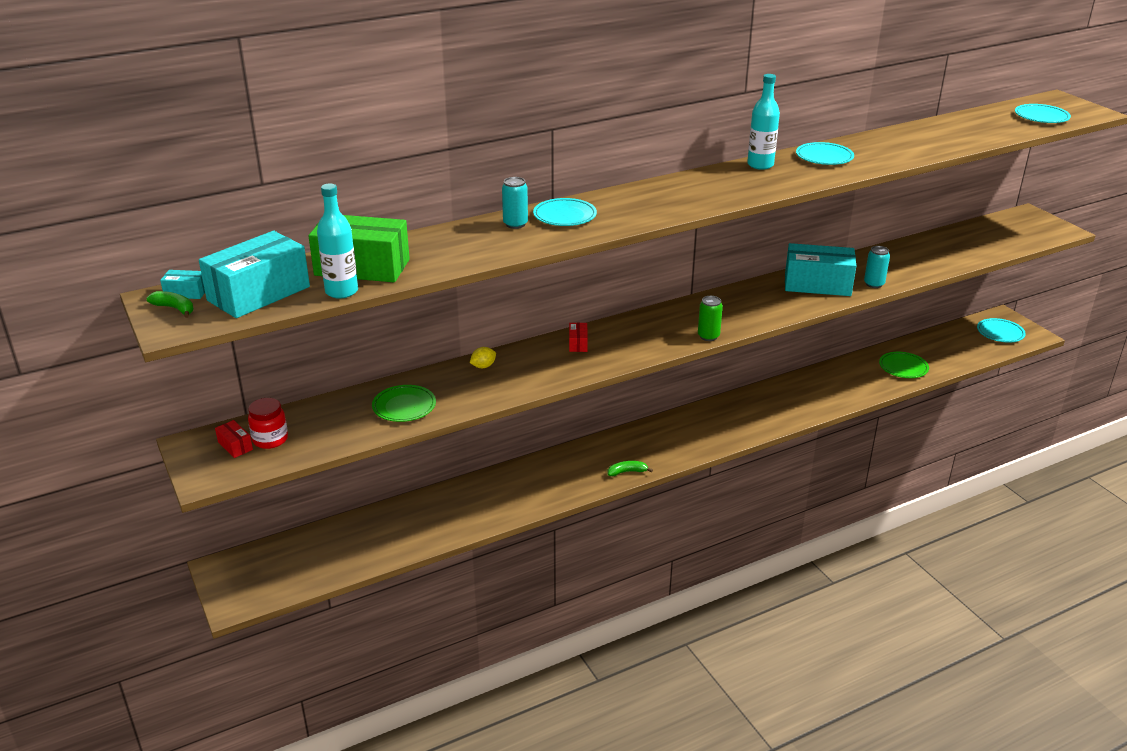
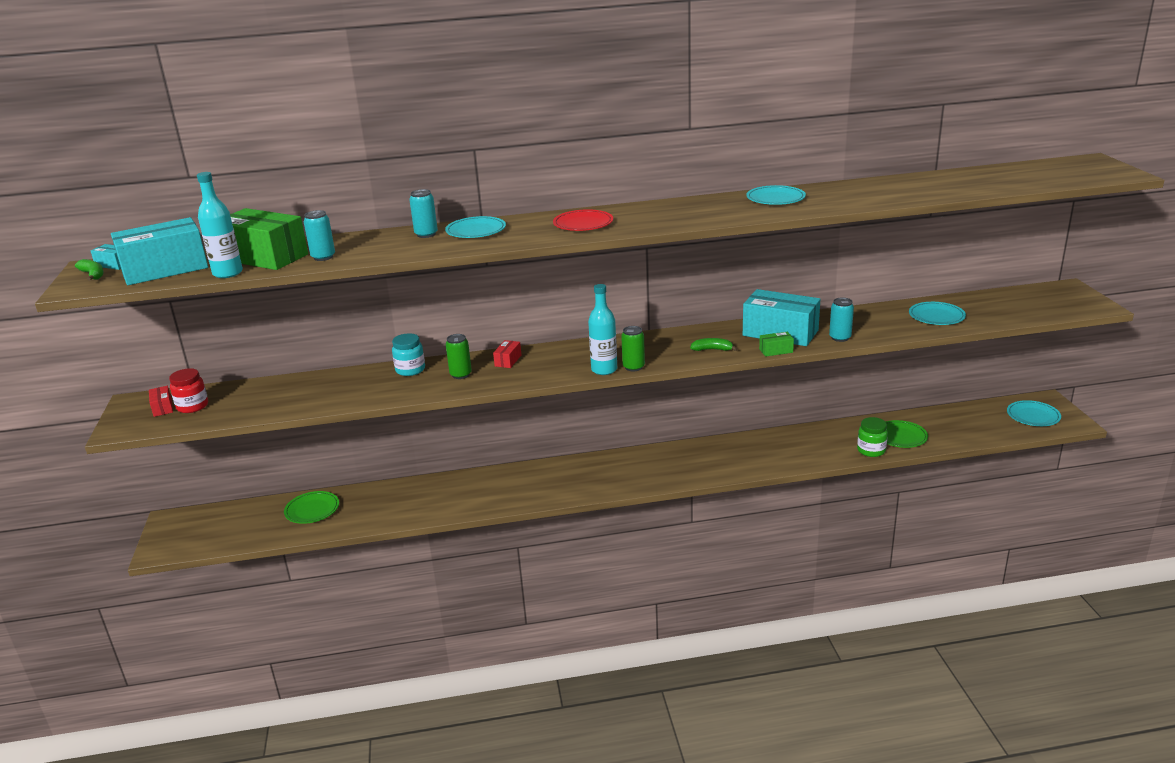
camera: 20 degrees right, 5 degrees down
(404, 406) = (317, 394): green plate -> green plate (312, 510)
(430, 261) = (323, 257): none -> turquoise can
(483, 366) = (410, 370): yellow lemon -> turquoise jar
(541, 365) = (461, 375): none -> green can
(627, 472) = (558, 494): green banana -> green banana (712, 349)
(667, 199) = (583, 224): none -> red plate
(760, 165) = (703, 202): turquoise bottle -> turquoise bottle (604, 370)
(827, 304) = (776, 350): none -> green box
(886, 384) = (871, 450): none -> green jar
(1041, 117) = (1054, 175): turquoise plate -> turquoise plate (936, 316)

